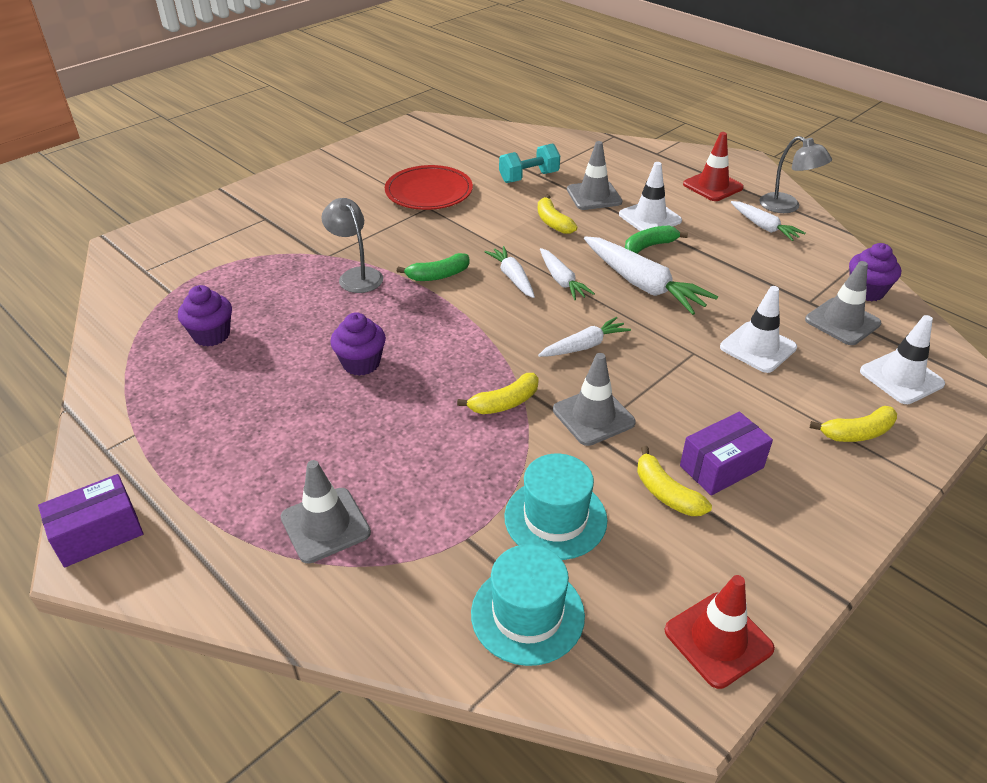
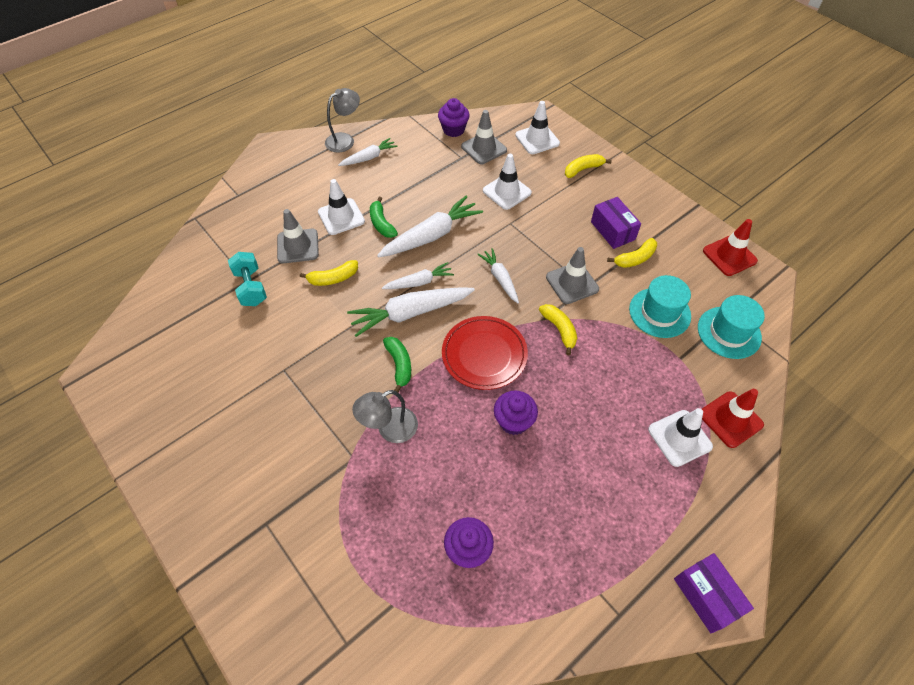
camera: 85 degrees left, 15 degrees up
(325, 525) = (679, 438): grey traffic cone -> white traffic cone
(429, 192) = (254, 368): red plate -> red plate (484, 354)
(512, 277) = (410, 313): white carrot -> white carrot, size x1.70
(713, 186) = (303, 172): red traffic cone -> red traffic cone (730, 419)
(857, 433) = (583, 169): yellow banana -> yellow banana turned 105 degrees counterclockwise

